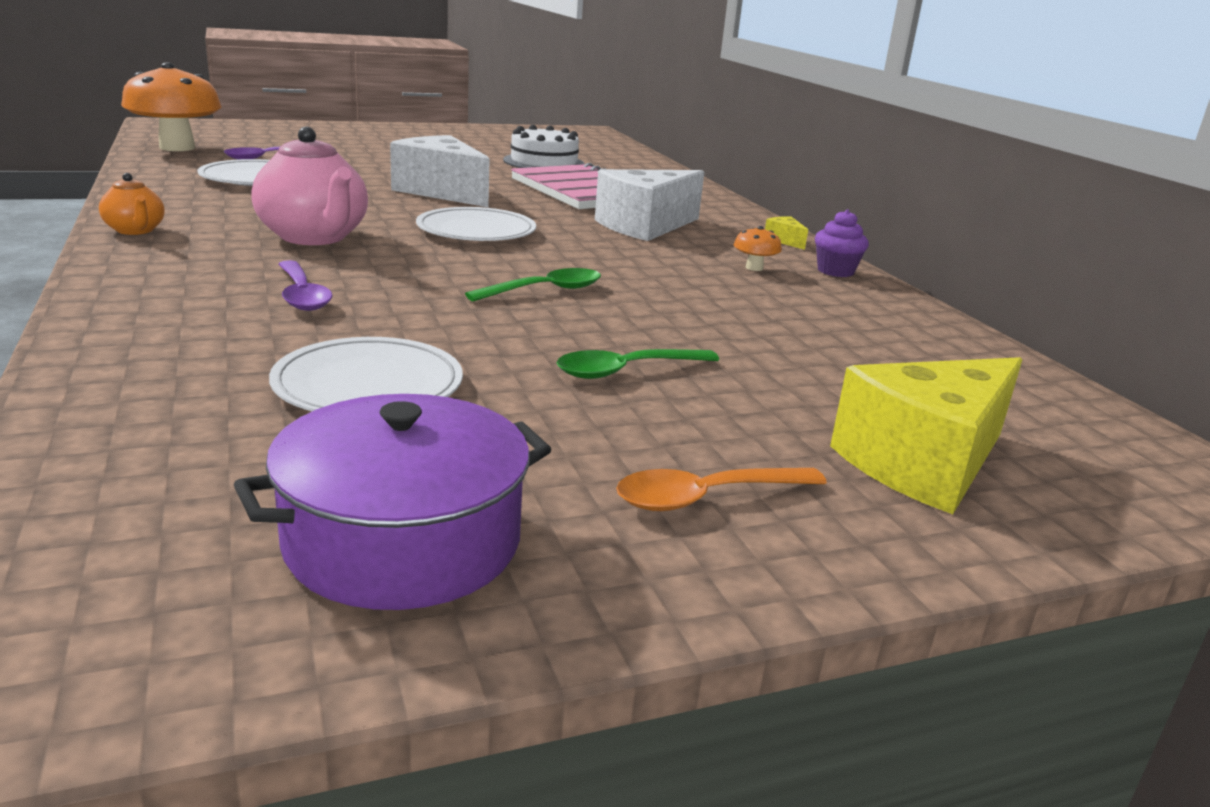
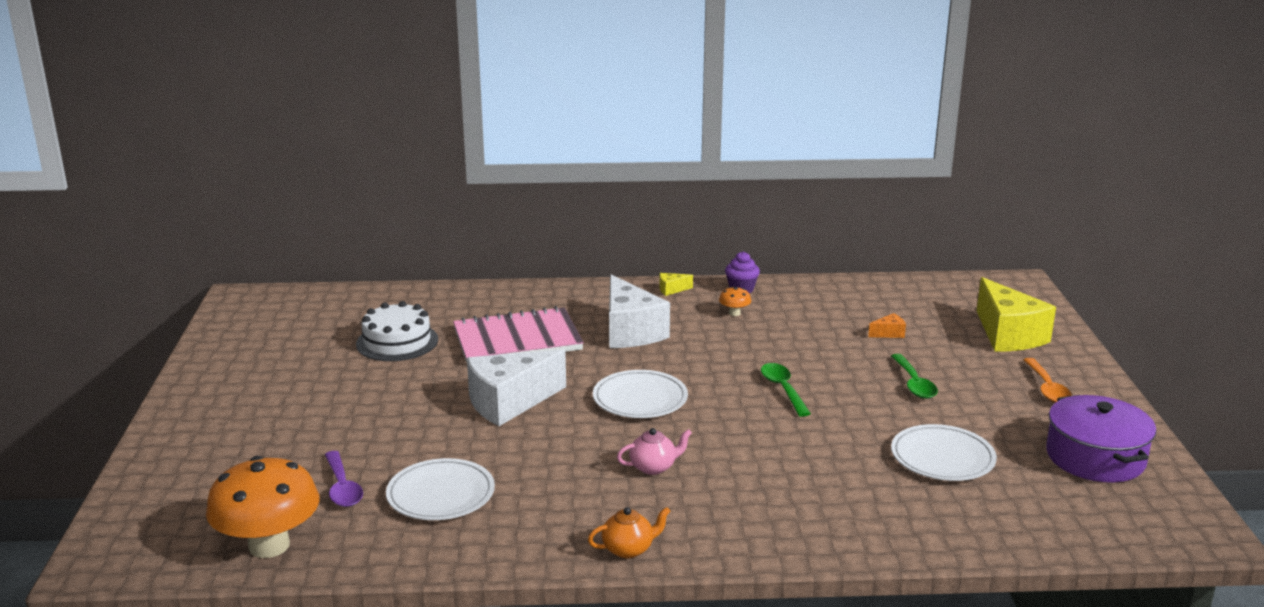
camera: 70 degrees left, 0 degrees up
(302, 295) = (795, 474): purple spoon -> none
(314, 237) = (654, 467): pink teapot -> pink teapot, size x0.52
(801, 356) = (889, 333): none -> orange cheese

